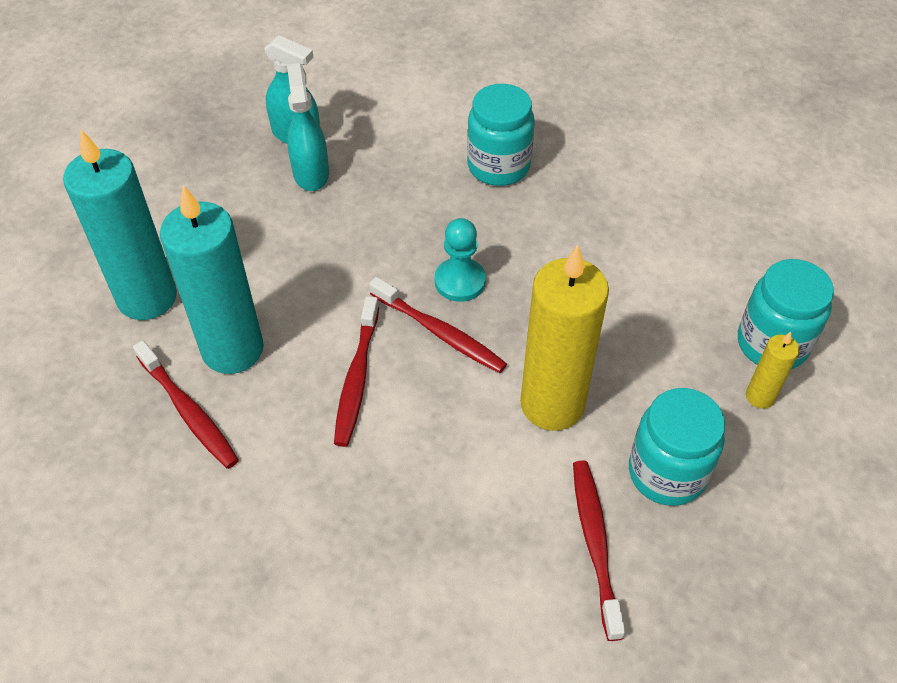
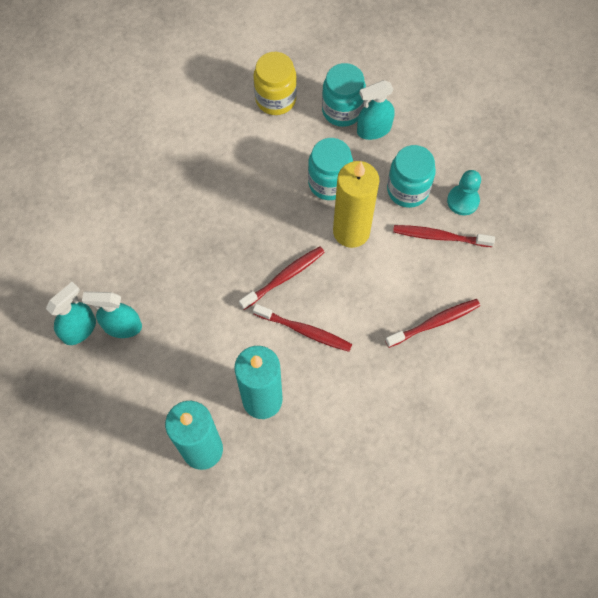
camera: 75 degrees left, 15 degrees up
(188, 411) = (302, 432): red toothbrush -> red toothbrush (434, 323)
(460, 281) = (248, 256): turquoise pawn -> turquoise pawn (463, 201)
(498, 166) = (158, 208): turquoise jar -> turquoise jar (329, 183)
(743, 254) = (275, 99): none -> yellow jar
(760, 396) = (373, 129): yellow candle -> turquoise spray bottle

